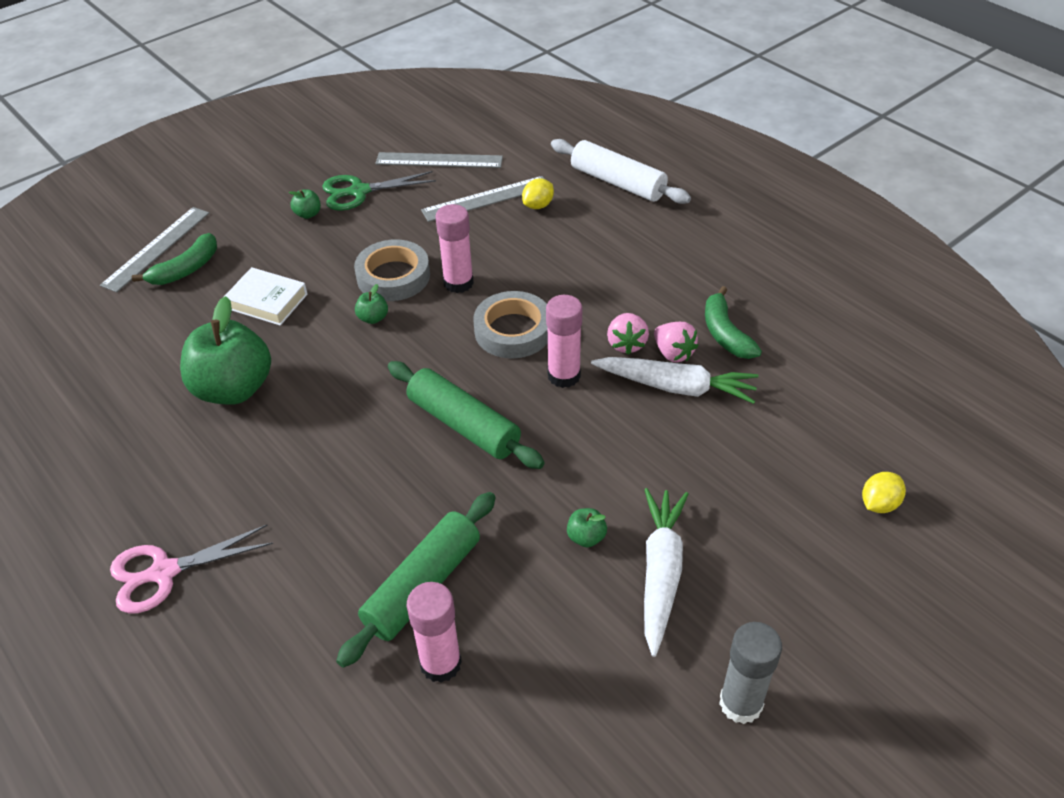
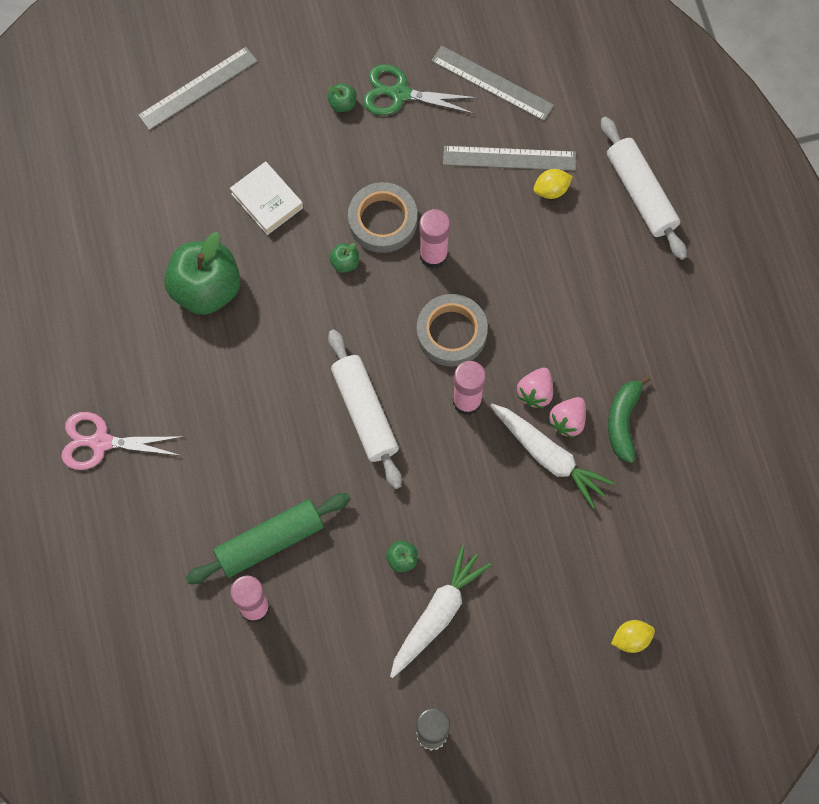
camera: 25 degrees right, 25 degrees up
(186, 269) = (214, 128): green banana -> none
(463, 425) = (364, 413): green rolling pin -> white rolling pin
(673, 353) = (567, 421): pink strawberry -> pink strawberry turned 45 degrees clockwise

